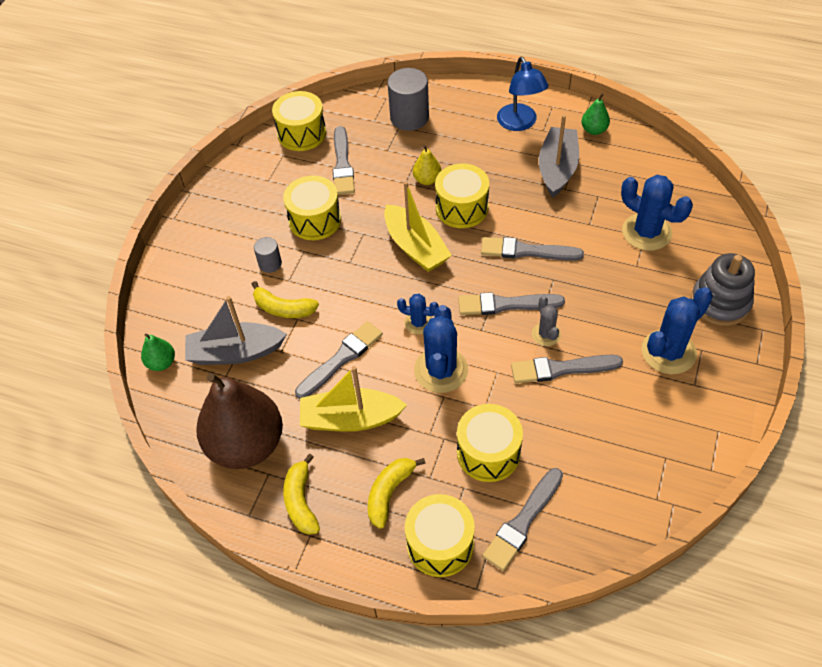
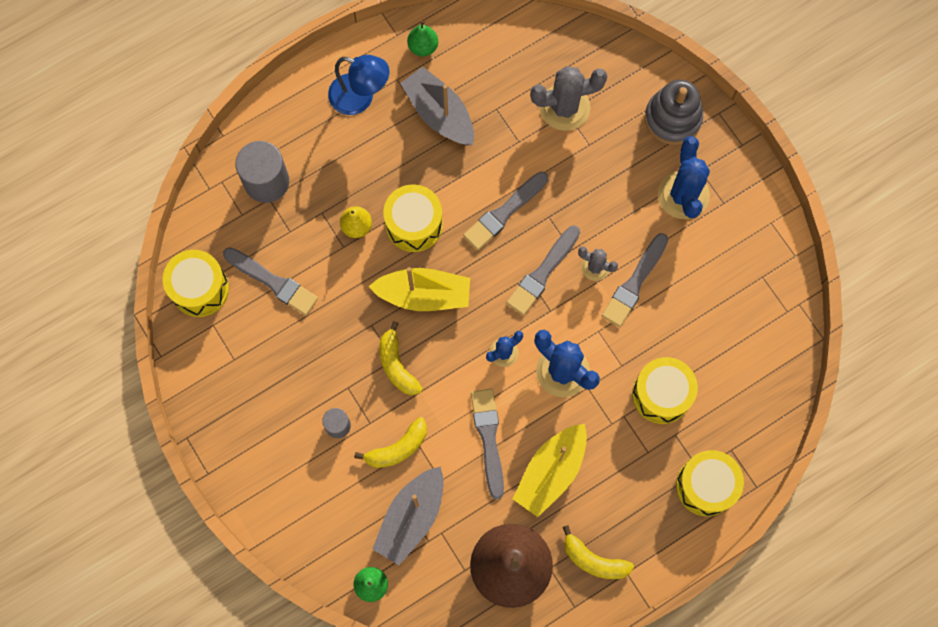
camera: 55 degrees left, 20 degrees up
(315, 220) = (320, 353): yellow drum -> none
(389, 493) = (637, 490): yellow banana -> yellow banana (397, 365)
(523, 521) = (733, 415): grey brush -> none
(646, 232) = (564, 107): blue cactus -> grey cactus

